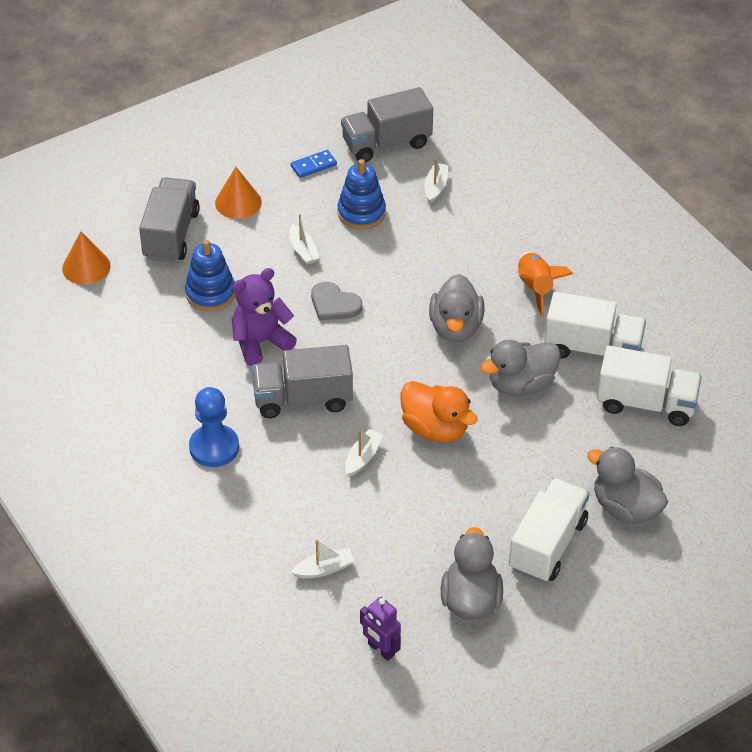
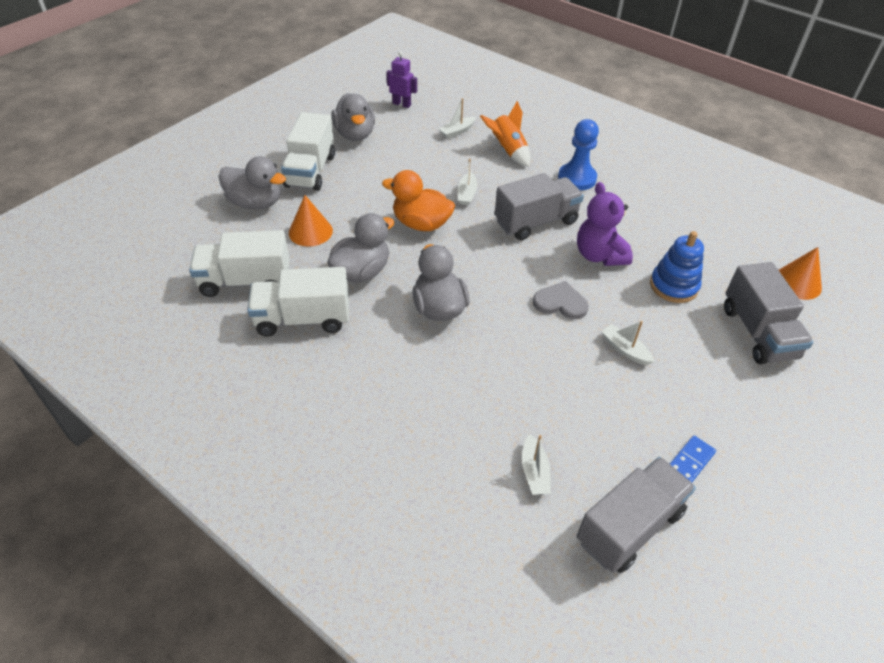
camera: 160 degrees right, 0 degrees up
(238, 202) = (729, 387): orange cone -> orange cone (310, 231)
(260, 342) = (599, 255): purple teddy bear -> purple teddy bear turned 120 degrees clockwise
(361, 213) = (596, 410): blue stacking toy -> none
(535, 288) = (374, 368): orange rocket -> orange rocket (508, 150)

